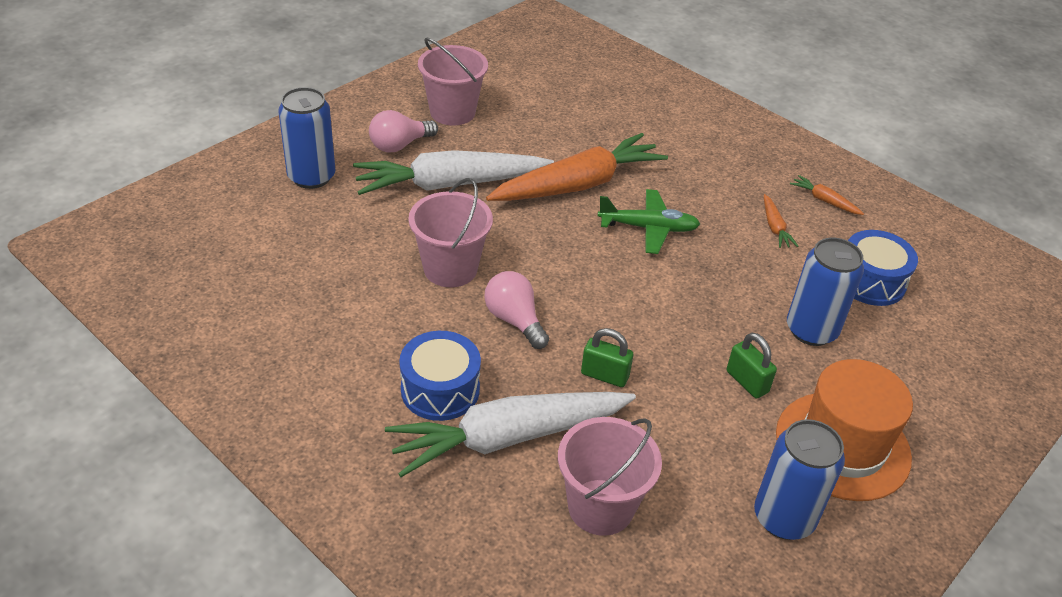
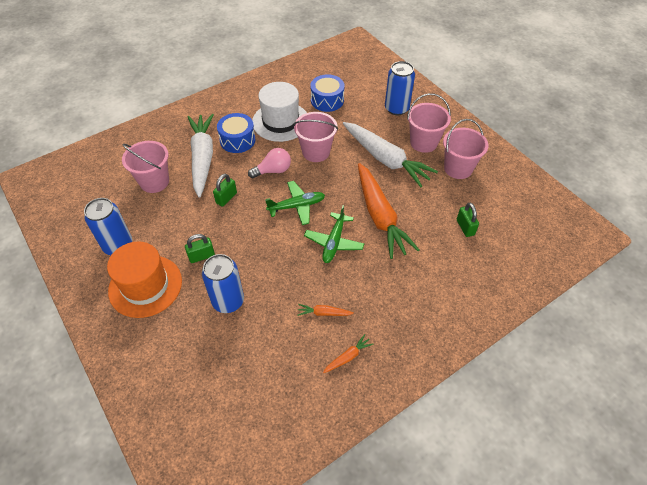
camera: 105 degrees right, 10 degrees up
(370, 330) = (280, 121): none -> white hat
(399, 145) = (423, 142): pink light bulb -> pink bucket
(450, 184) = (385, 159): white carrot -> white carrot turned 135 degrees clockwise
(569, 108) = (465, 227): none -> green padlock
(590, 277) = (297, 206): none -> green plane
(870, 281) = (260, 353): blue drum -> blue drum (327, 100)

